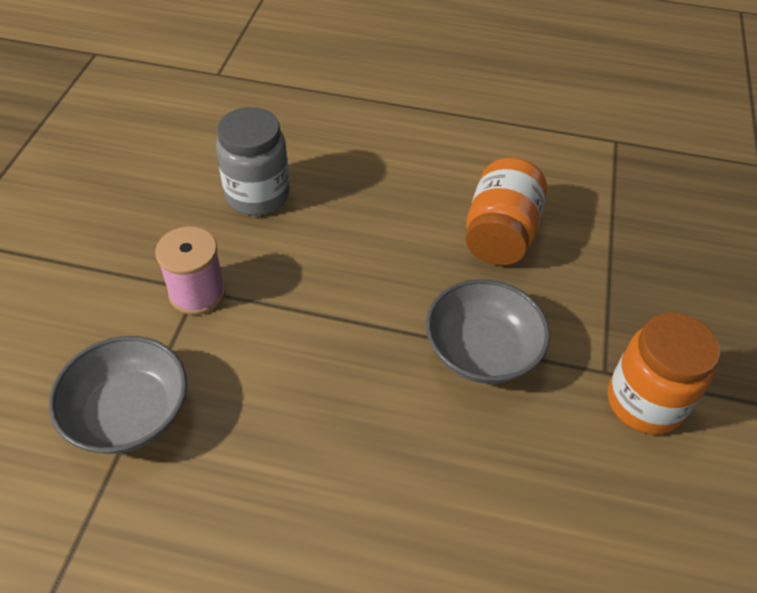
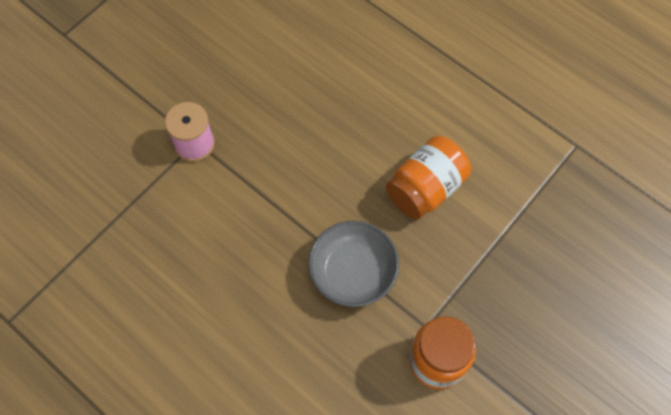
camera: 30 degrees right, 15 degrees up
(129, 413) = (115, 211): grey bowl -> none
(257, 195) = (273, 81): grey jar -> none

